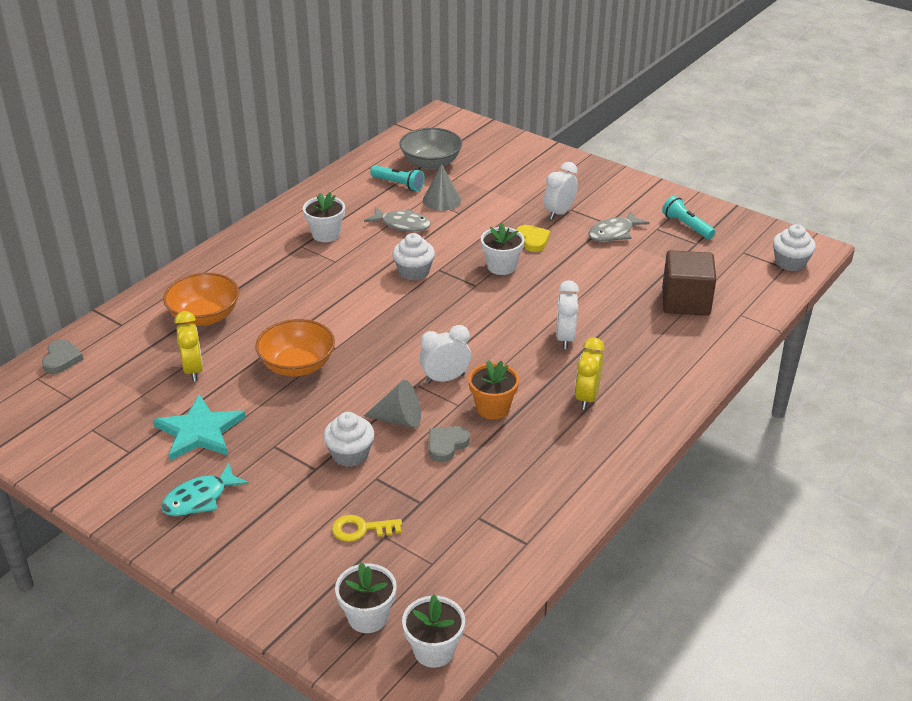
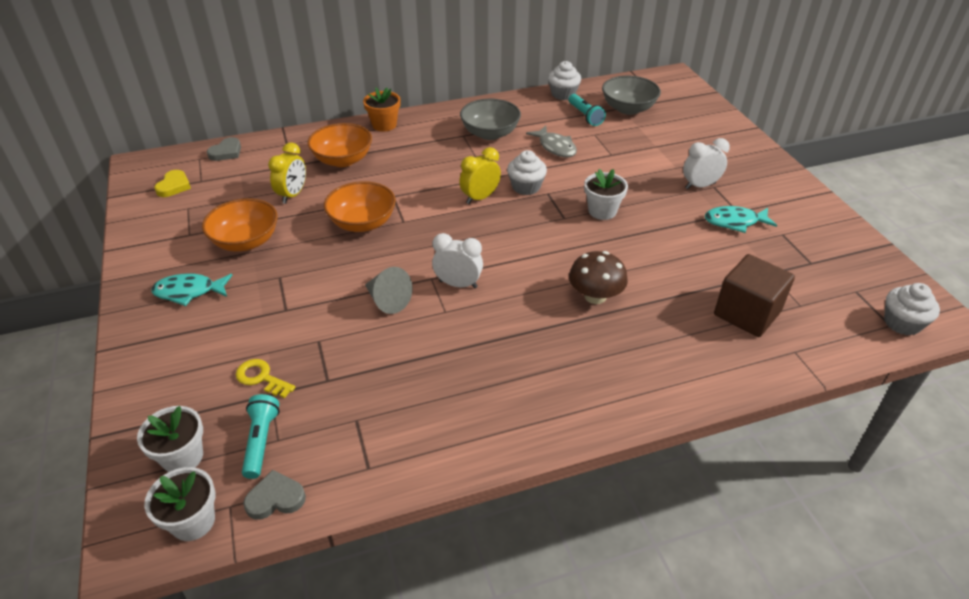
camera: 35 degrees right, 5 degrees up
(199, 431) = (246, 241): turquoise star -> orange bowl
(326, 234) = (490, 133): white flower pot -> grey bowl
(350, 454) = (322, 311): white cupcake -> white cupcake (563, 94)
(441, 200) = (607, 139): grey cone -> none
(446, 445) = (399, 341): grey heart -> grey heart (275, 498)
(493, 408) = (469, 328): orange flower pot -> orange flower pot (384, 125)
(533, 240) = (652, 200): yellow heart -> yellow heart (174, 186)
(565, 338) = (595, 296): white clock -> brown mushroom
(587, 397) = (560, 359): yellow clock -> yellow clock (480, 198)
(613, 233) = (735, 222): grey fish -> turquoise fish
(686, 226) = (816, 243): turquoise flashlight -> turquoise flashlight (261, 441)

